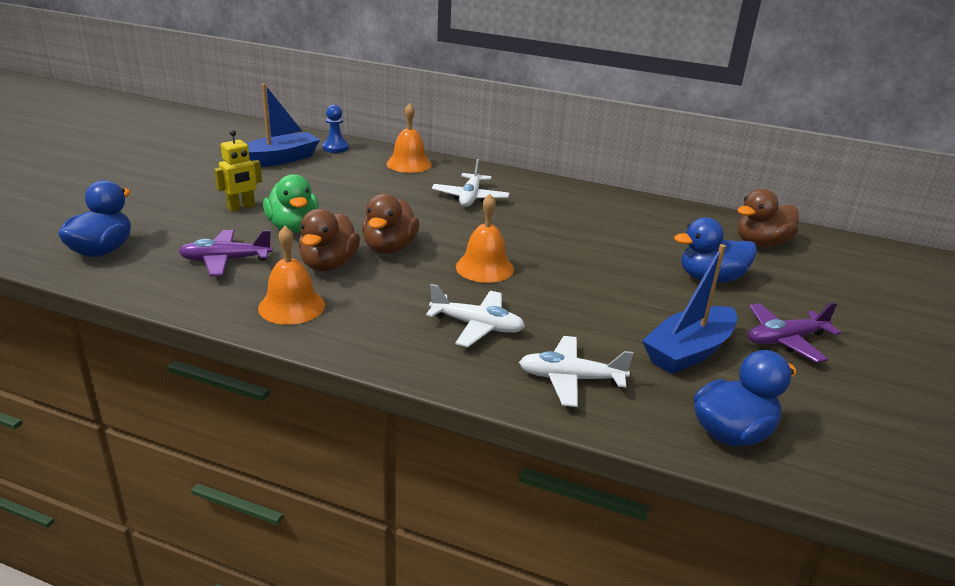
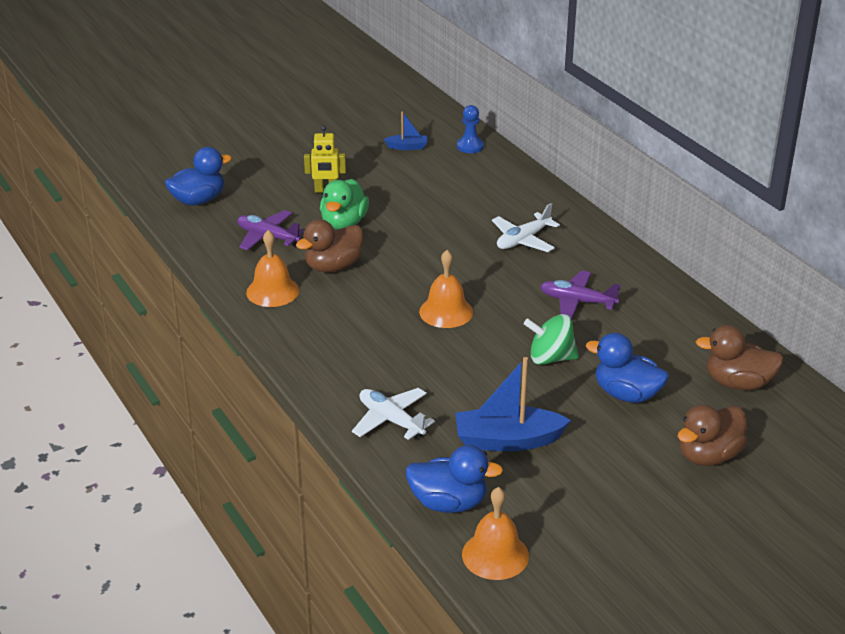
camera: 40 degrees right, 5 degrees up
(280, 159) = (407, 147): blue boat -> blue boat, size x0.52
(389, 248) = (394, 267): brown duck -> brown duck (708, 455)
(409, 164) = (515, 185): orange bell -> orange bell (495, 555)
(477, 326) = (378, 356): white plane -> none
(618, 273) = (550, 358): none -> green spinning top
(785, 340) = (603, 467): purple plane -> purple plane (577, 302)

